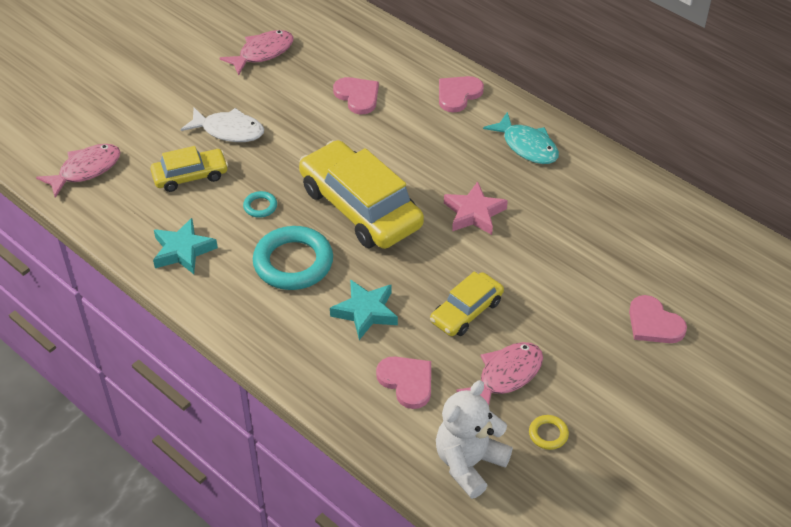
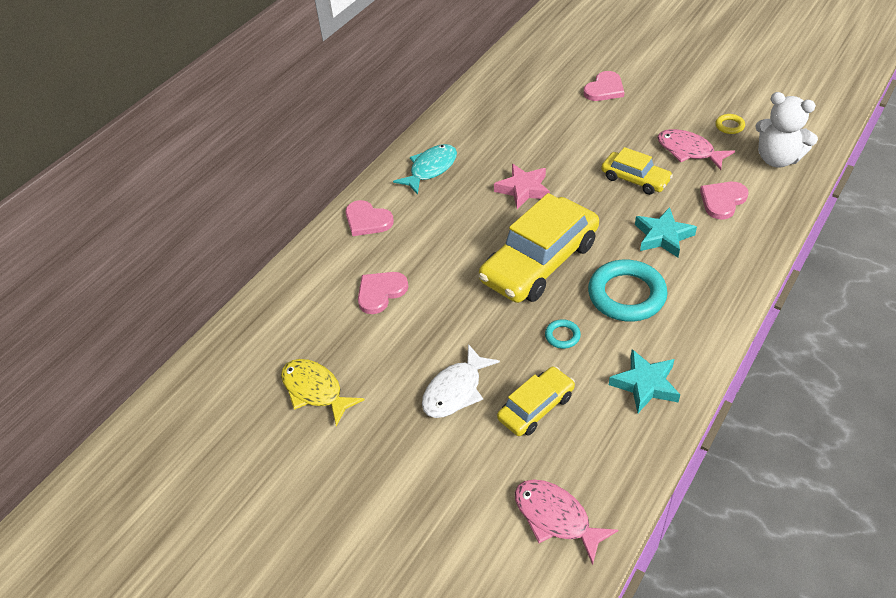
camera: 95 degrees left, 0 degrees up
(190, 176) = (536, 407): yellow car -> yellow car turned 75 degrees clockwise
(229, 131) = (455, 390): white fish -> white fish turned 150 degrees counterclockwise
(262, 53) = (315, 390): pink fish -> yellow fish

